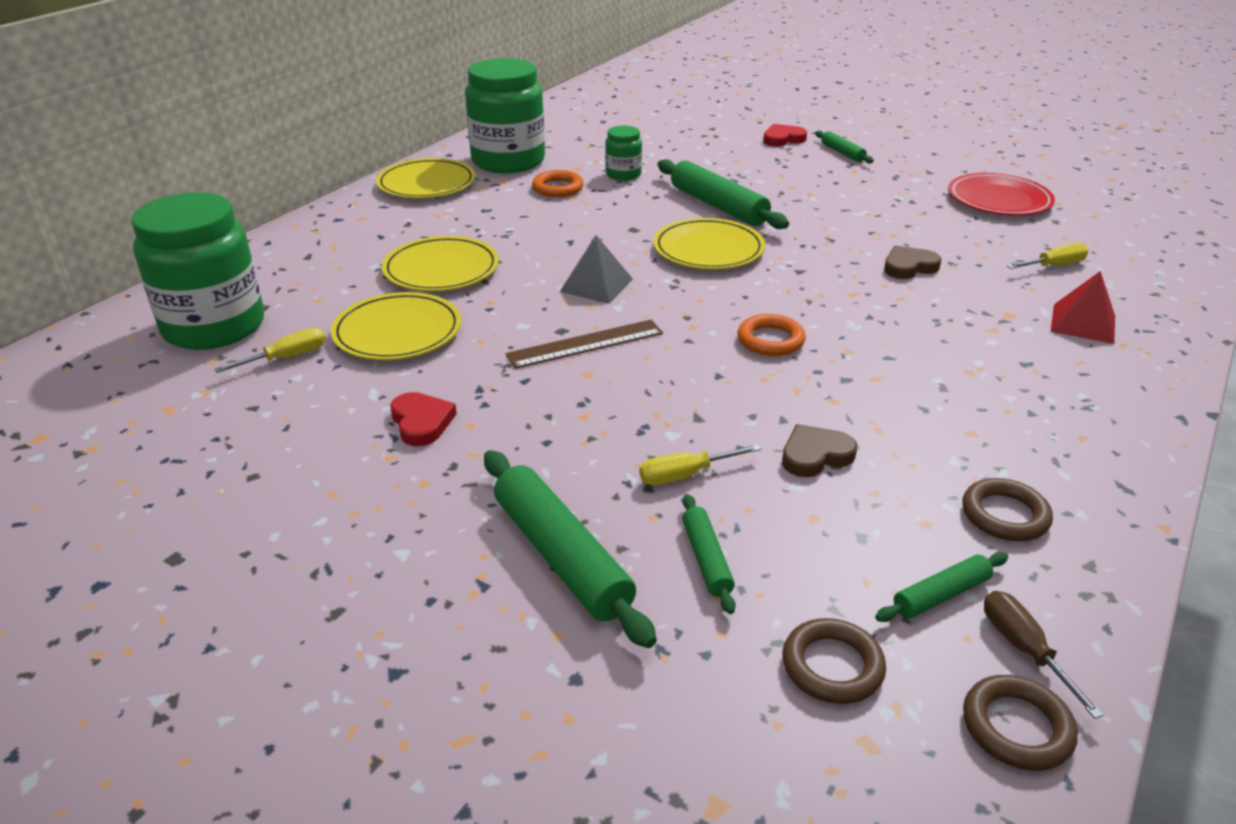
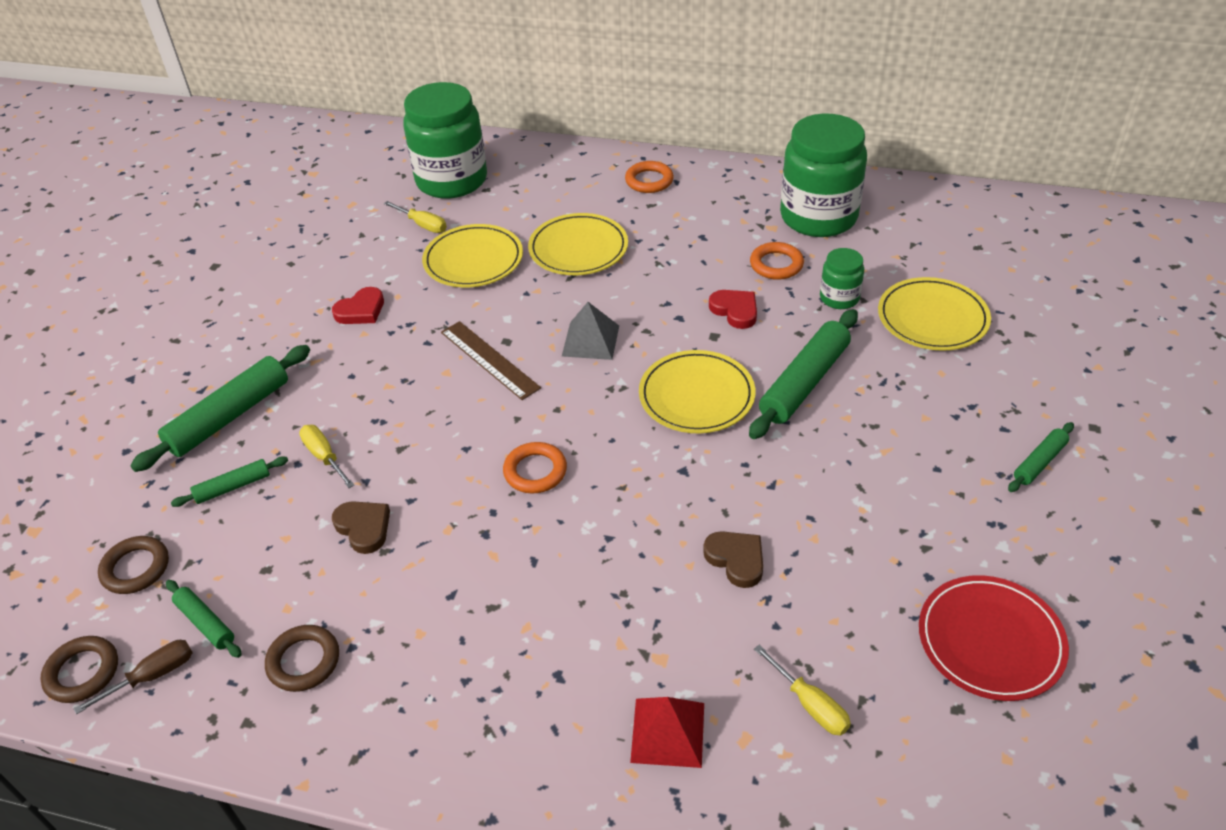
camera: 75 degrees right, 10 degrees up
(366, 218) = (649, 181): none -> orange ring
(426, 184) = (735, 188): yellow plate -> yellow plate (932, 318)
(783, 139) = (1043, 400): red heart -> red heart (735, 311)

